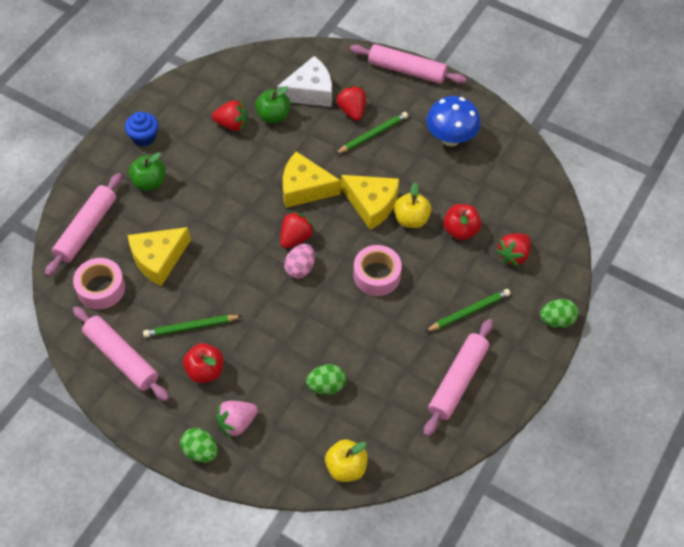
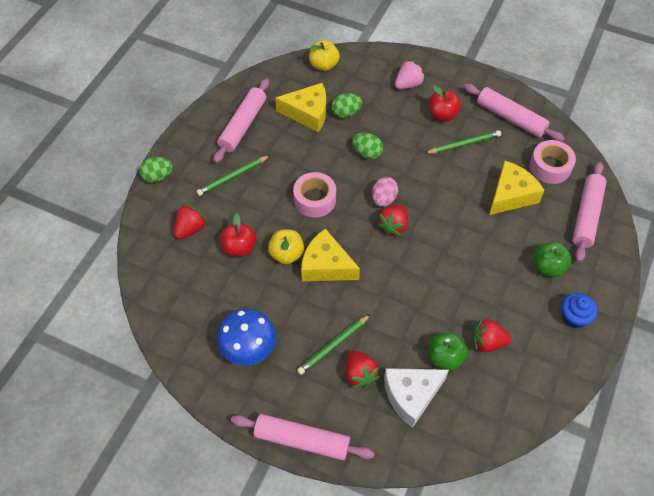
camera: 175 degrees right, 0 degrees up
(200, 451) = (430, 66): green egg -> green egg (367, 153)
(305, 188) = (394, 276): yellow cheese -> yellow cheese (308, 113)

